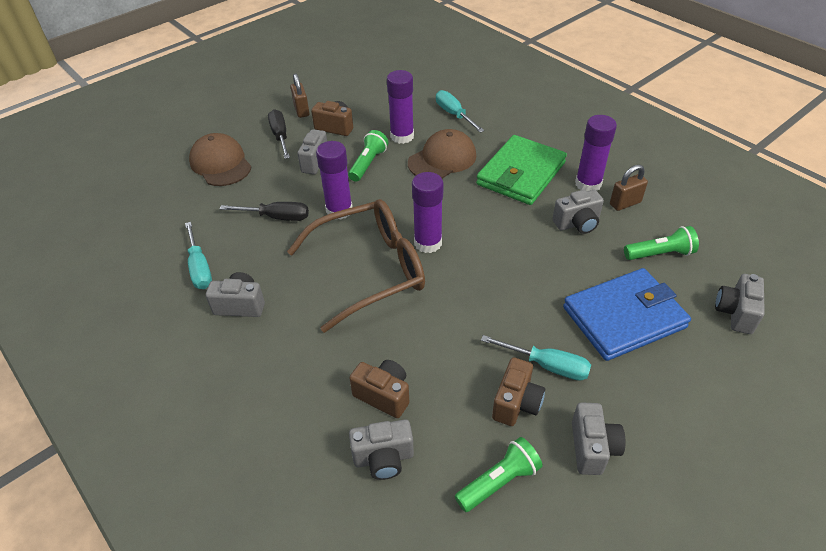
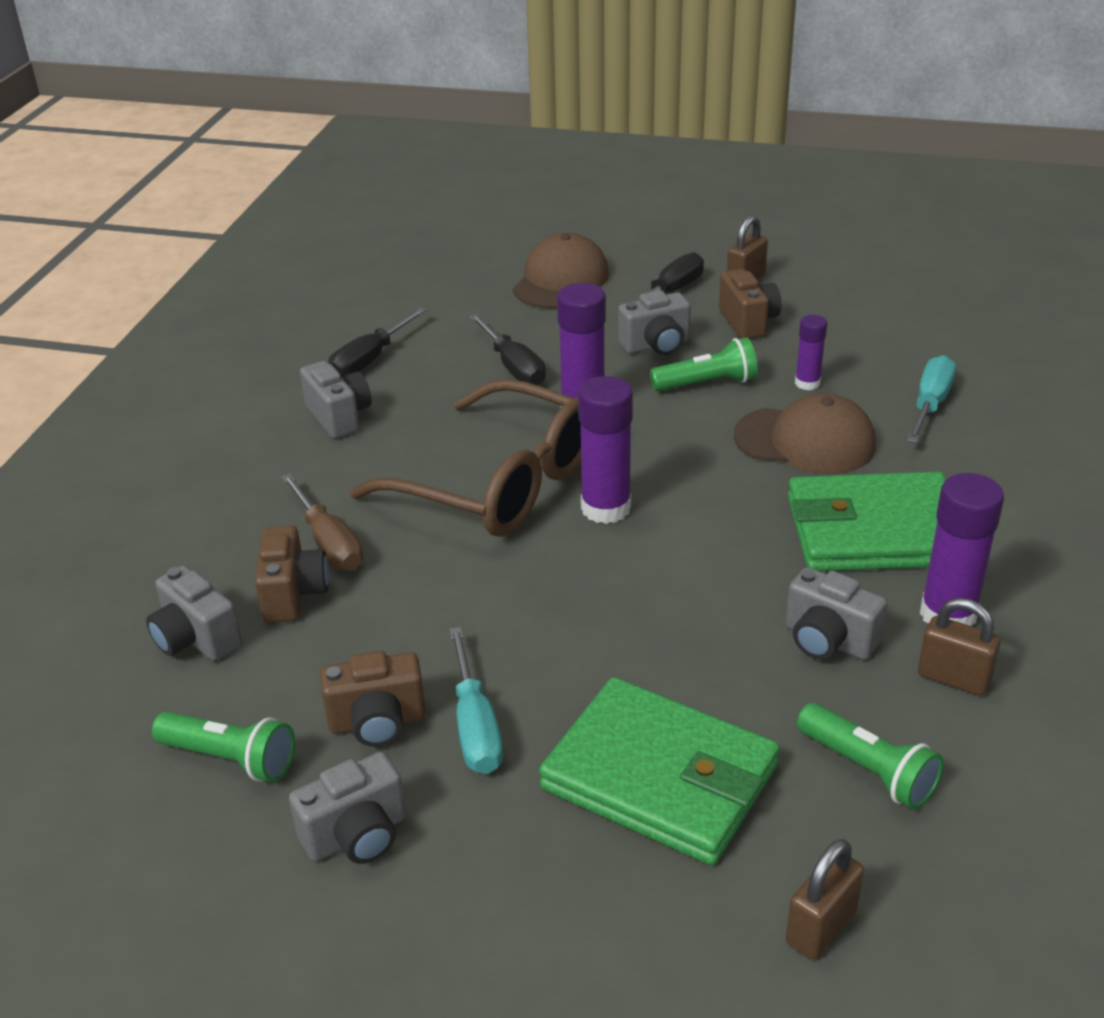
camera: 55 degrees right, 10 degrees down
(200, 268) = (369, 360): turquoise screwdriver -> black screwdriver
(353, 360) = (329, 543): none -> brown screwdriver
(402, 136) = (807, 383): purple glue stick -> purple glue stick, size x0.57
(624, 317) = (660, 777): blue wallet -> green wallet
(735, 313) = (821, 927): grey camera -> brown padlock

